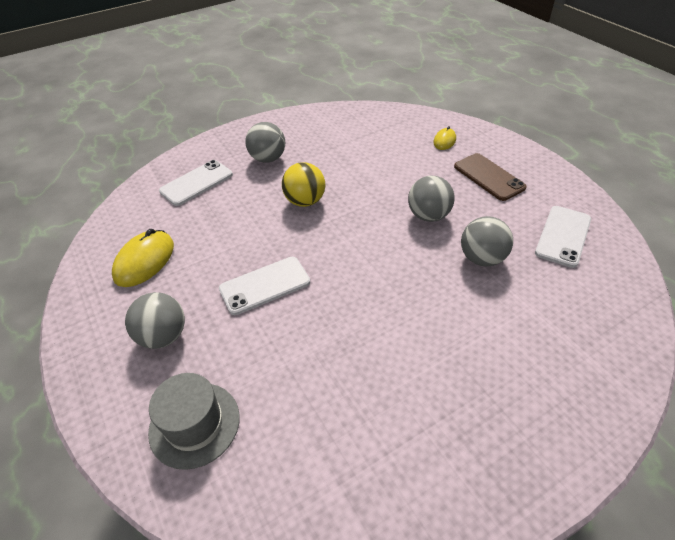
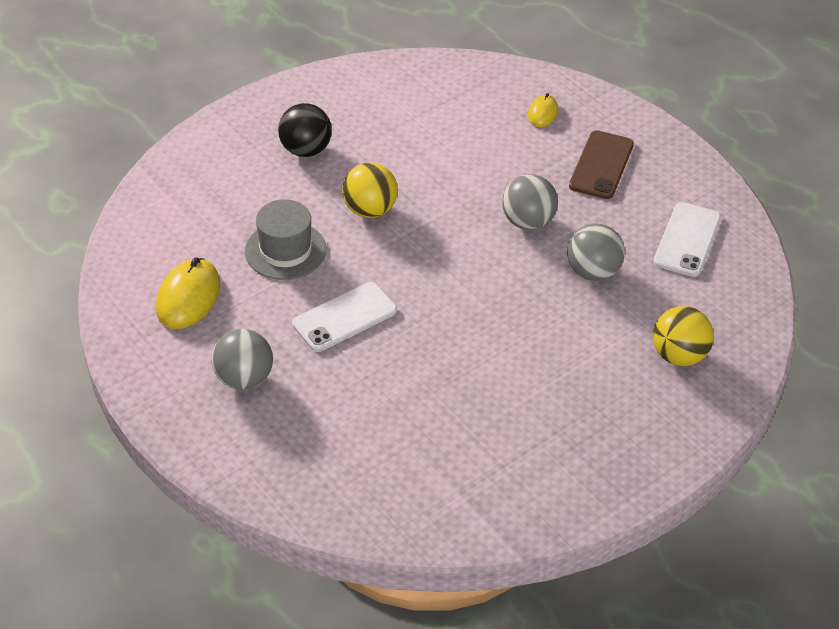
camera: 10 degrees left, 0 degrees up
(194, 424) = (307, 457): grey hat -> grey hat (285, 250)
(196, 183) = (218, 190): white phone -> none
(268, 158) = (305, 150): grey ball -> black ball
(489, 177) = (601, 165): brown phone -> brown phone turned 60 degrees clockwise
(565, 341) = (679, 355): none -> yellow ball

